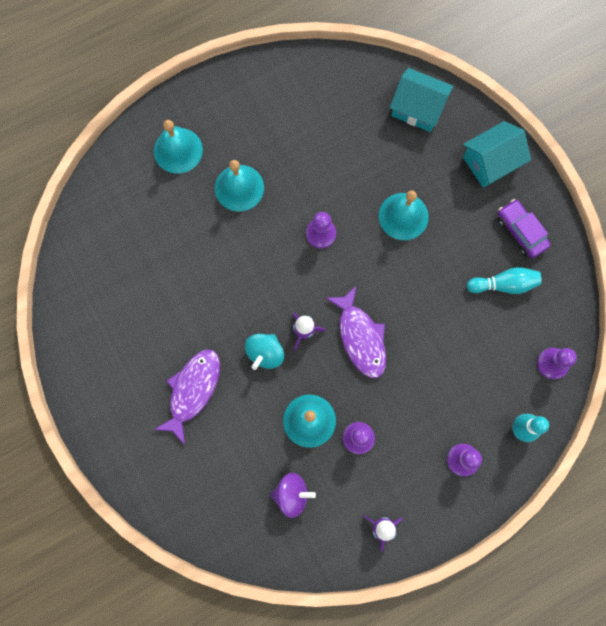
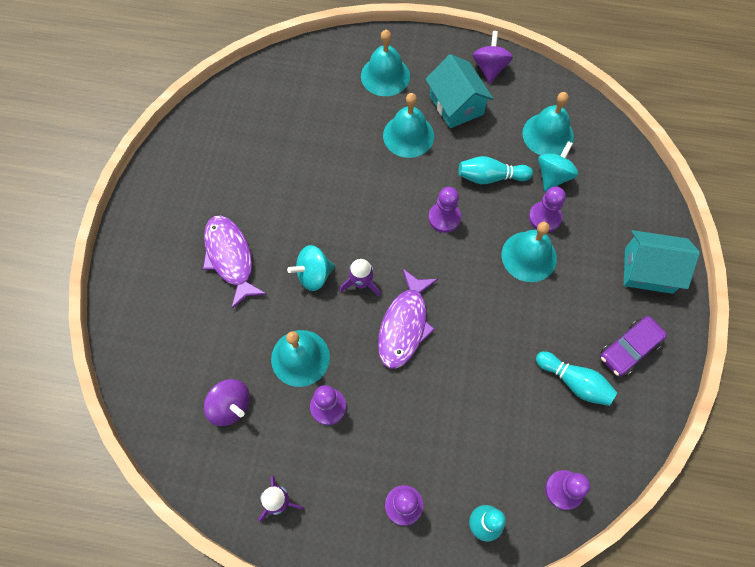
camera: 40 degrees right, 10 degrees down
(192, 390) = (230, 258): purple fish -> purple fish turned 90 degrees counterclockwise
(253, 82) = (490, 68): none -> purple spinning top
(327, 175) = (490, 177): none -> turquoise bowling pin
(341, 107) = (548, 134): none -> turquoise bell
(371, 138) = (553, 176): none -> turquoise spinning top
(391, 177) = (544, 217): none -> purple pawn
(417, 108) = (616, 181): turquoise house -> turquoise house (456, 105)
(520, 232) = (629, 349): purple car -> purple car turned 135 degrees counterclockwise

